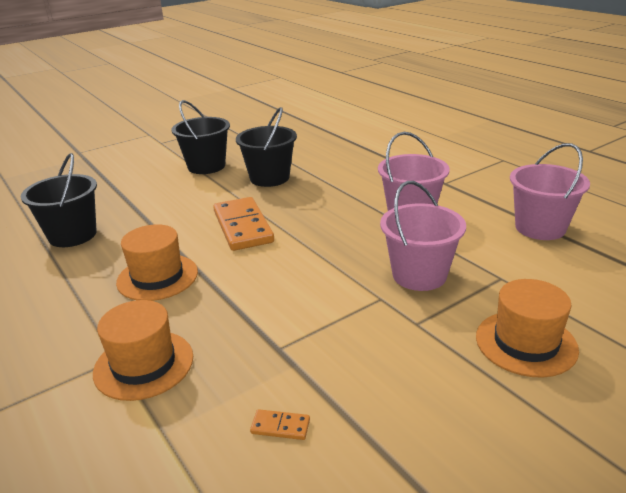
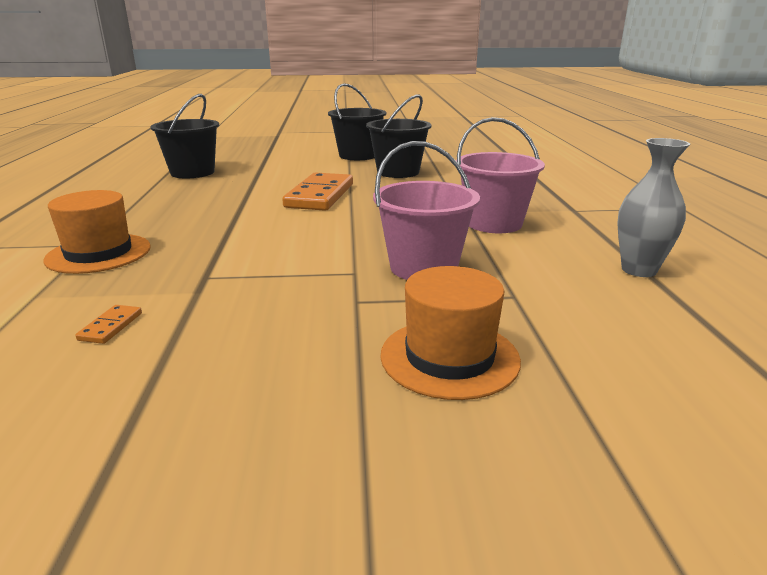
camera: 30 degrees right, 5 degrees down
(157, 277) = (202, 208): orange hat -> none
(280, 427) = (110, 326): orange domino -> orange domino turned 60 degrees clockwise
(540, 228) = (639, 270): pink bucket -> grey vase

